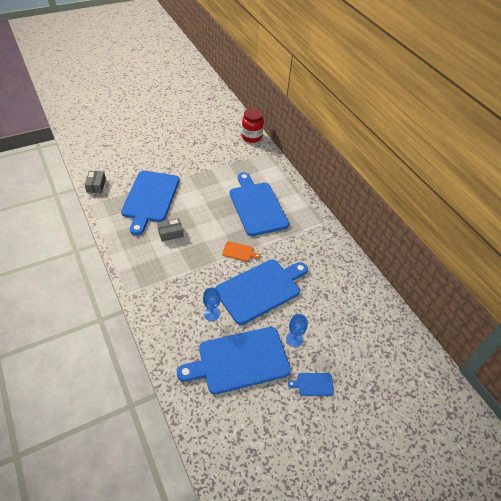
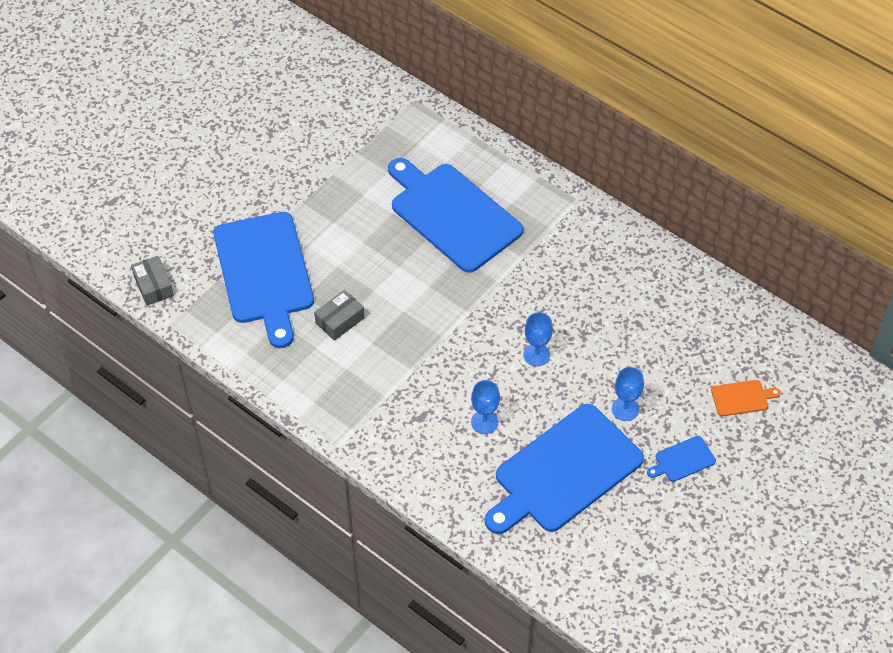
camera: 20 degrees left, 5 degrees up
(239, 252) = (468, 307): orange cutting board -> orange cutting board (742, 398)
(251, 137) = (365, 79): red jar -> none
(260, 289) = (536, 355): blue cutting board -> blue goblet

